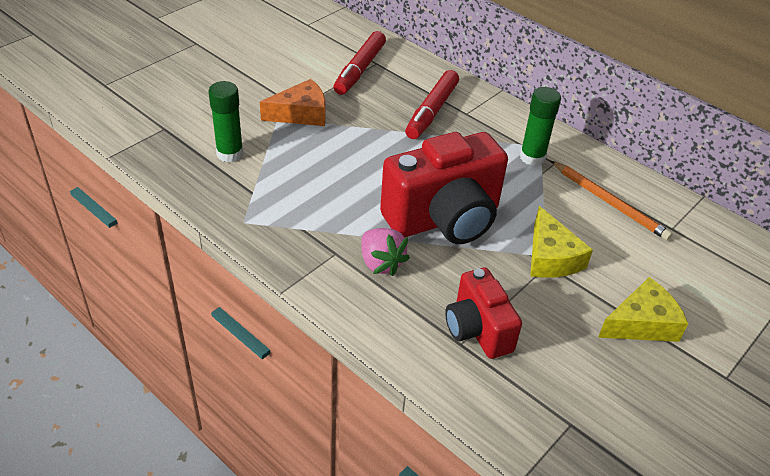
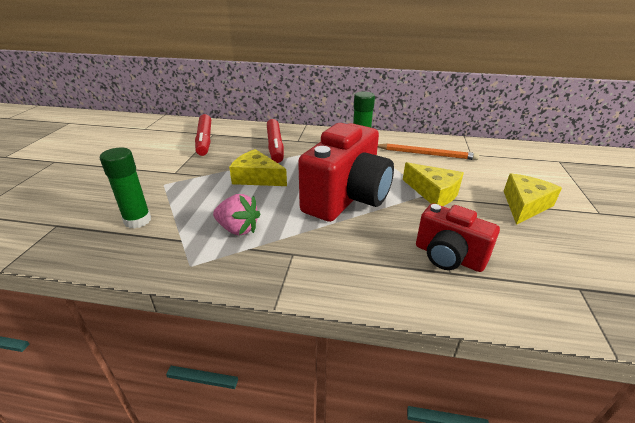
camera: 30 degrees left, 10 degrees down
(301, 114) = (181, 175): orange cheese -> none
(374, 150) = (257, 178): none -> yellow cheese
(381, 263) = (334, 244): pink strawberry -> pink strawberry (238, 229)

